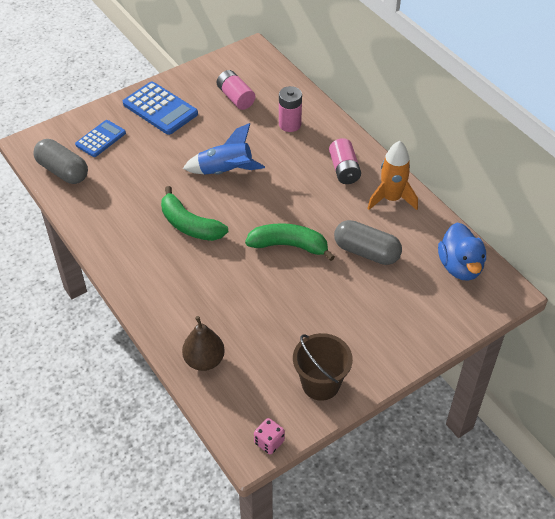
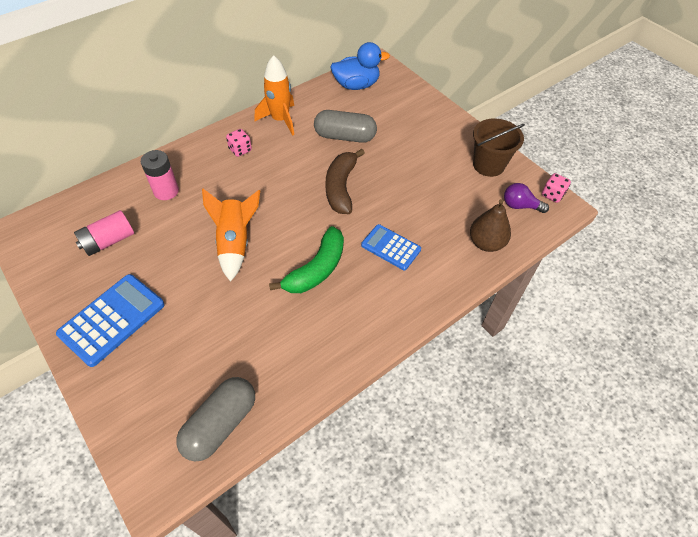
camera: 95 degrees left, 5 degrees up
(101, 139) = (161, 384): blue calculator -> blue calculator (391, 247)
(226, 171) = (235, 243): blue rocket -> orange rocket
(254, 403) = (520, 206): none -> purple light bulb
(289, 245) = (341, 187): green banana -> brown banana
(344, 170) = (240, 150): pink battery -> pink dice
(366, 252) = (345, 136): grey capsule -> grey capsule turned 75 degrees clockwise

